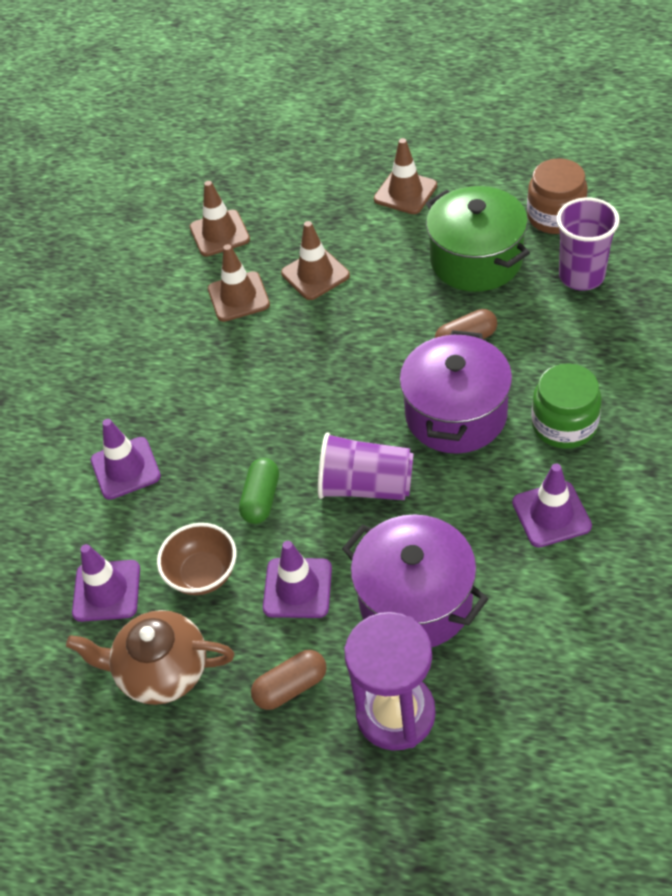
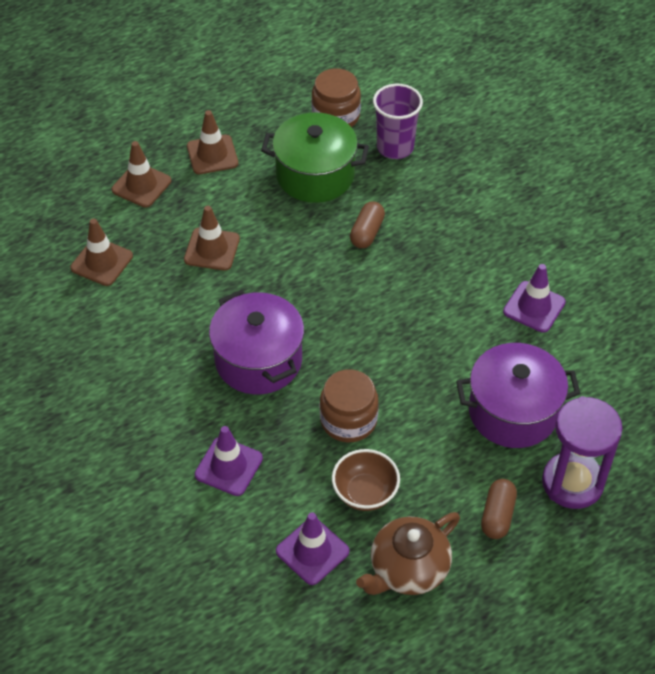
camera: 50 degrees left, 0 degrees up
(238, 297) = (172, 298): brown traffic cone -> brown traffic cone (141, 185)
(261, 499) = (348, 420): green capsule -> brown jar
(297, 588) = (435, 456): purple traffic cone -> none
(366, 486) = (407, 365): purple cup -> none
(456, 414) = (413, 284): purple pot -> purple pot (258, 360)
(564, 424) = (484, 248): green jar -> none

